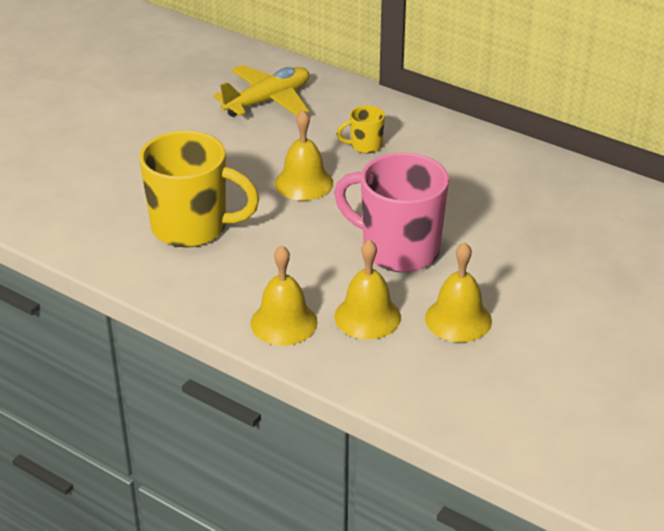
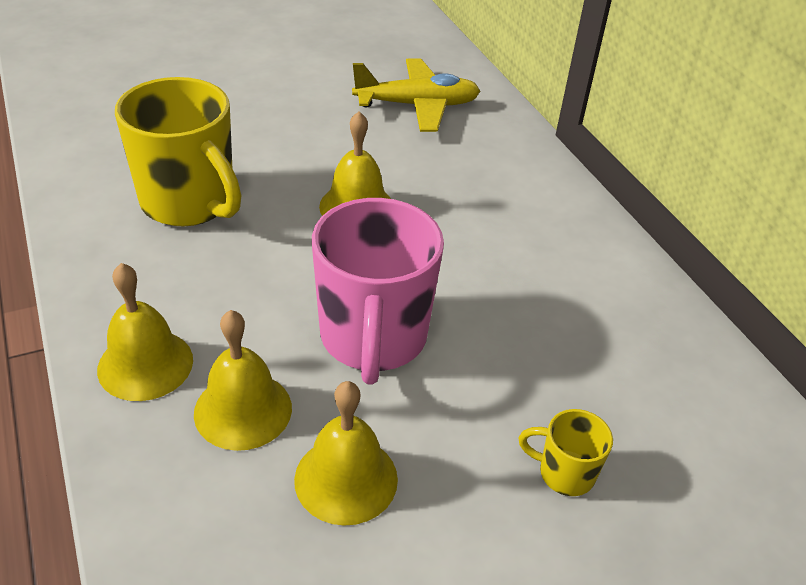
camera: 30 degrees right, 5 degrees up
(365, 146) = (468, 195): yellow mug -> yellow mug (564, 473)
(398, 250) = (373, 339): pink mug -> pink mug turned 150 degrees counterclockwise

